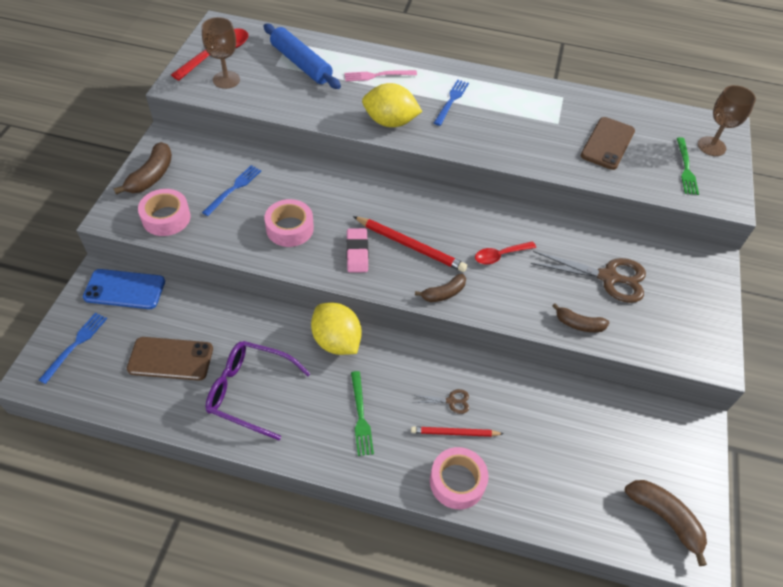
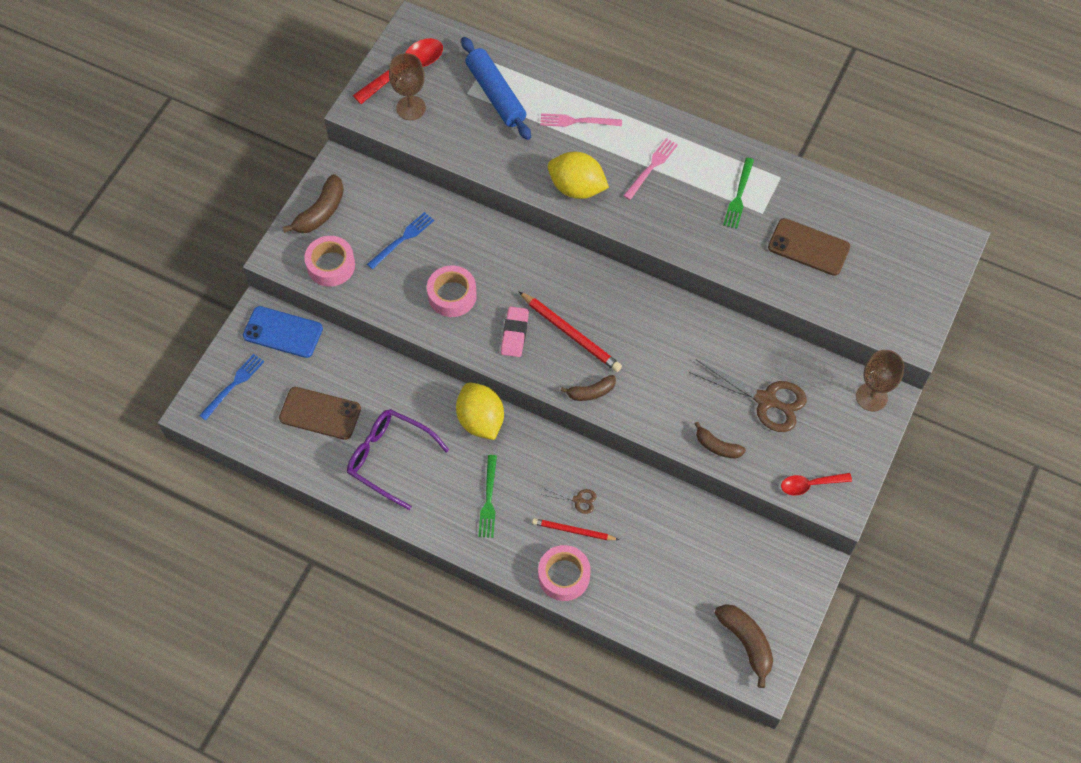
camera: 15 degrees right, 10 degrees up
(451, 101) = (651, 167): blue fork -> pink fork
(500, 255) = (660, 358): red spoon -> red spoon (810, 484)
(607, 143) = (808, 247): brown phone -> brown phone turned 75 degrees clockwise
(686, 168) = (884, 291): green fork -> green fork (739, 195)
(711, 146) = (926, 266): brown goblet -> brown goblet (871, 397)

